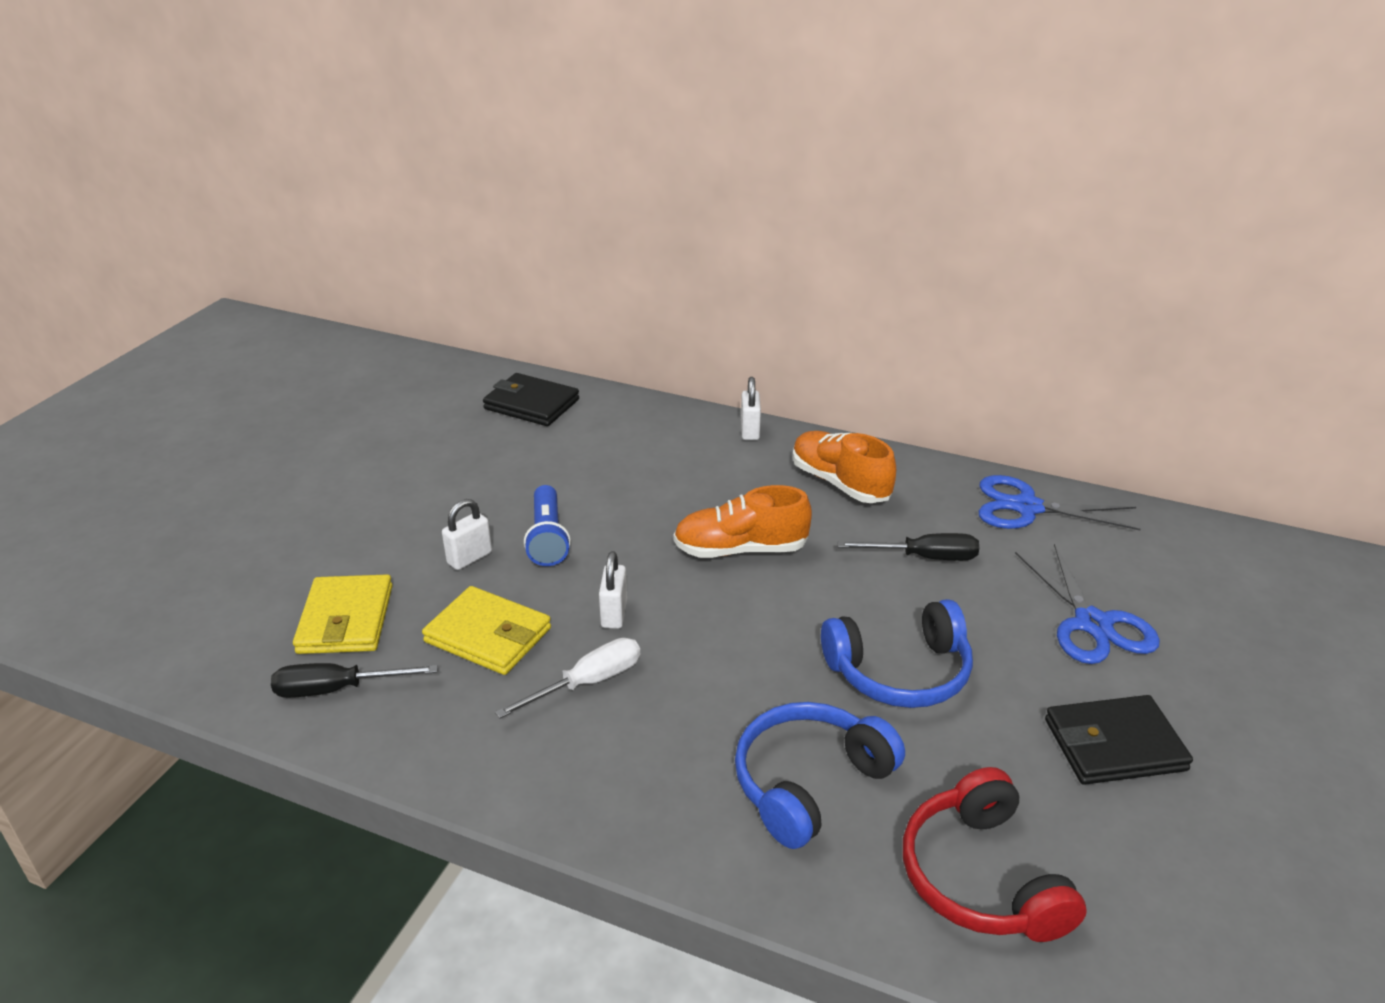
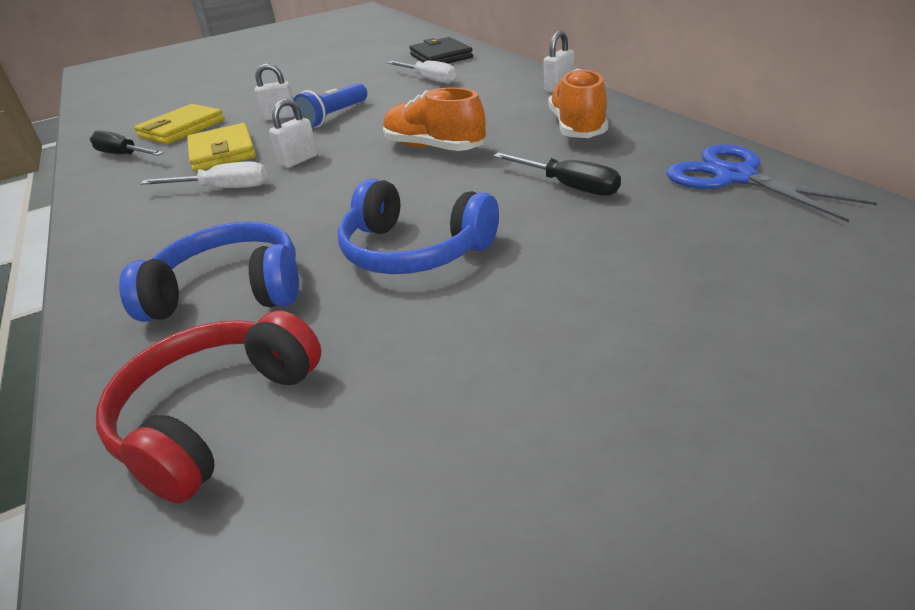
camera: 45 degrees right, 0 degrees up
(577, 448) = (428, 79): none -> white screwdriver
(1092, 624) = (658, 280): blue scissors -> none
(1114, 745) = (510, 383): black wallet -> none

